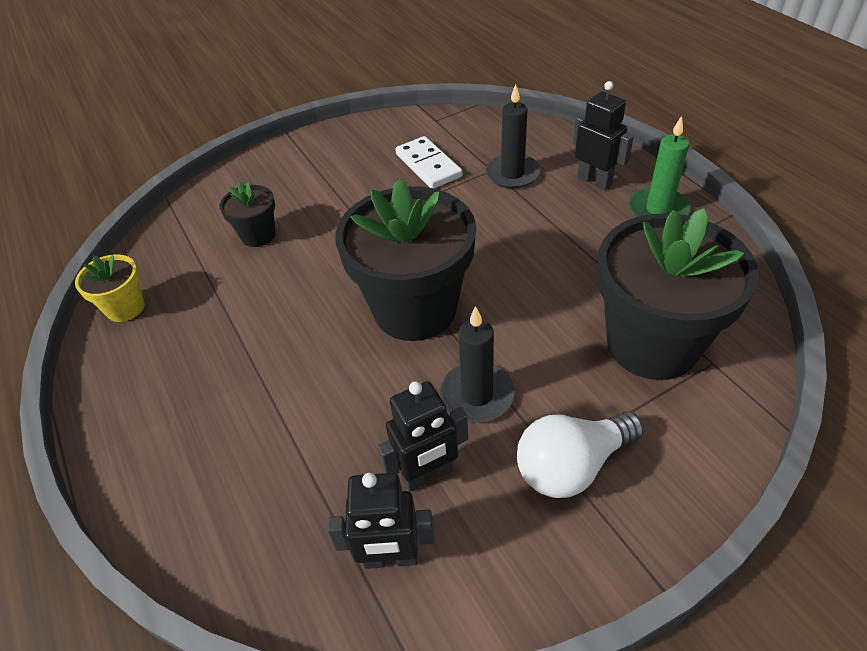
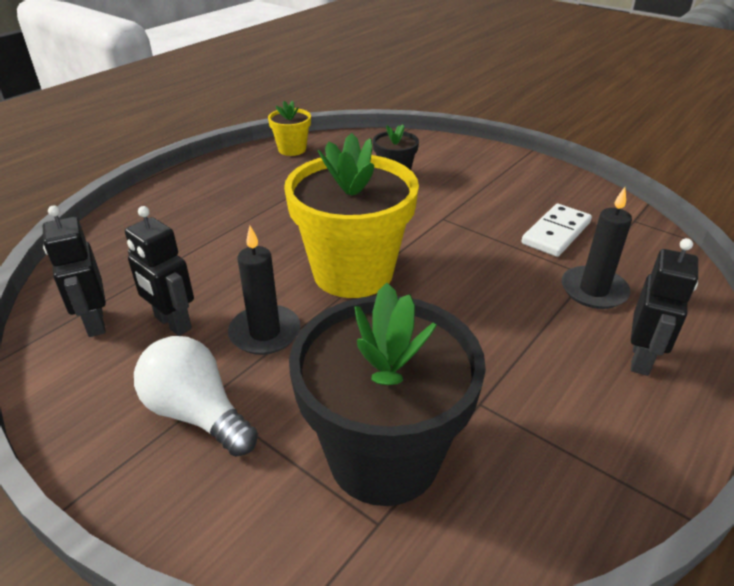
camera: 65 degrees right, 10 degrees down
(415, 309) = (353, 273): black flower pot -> yellow flower pot
(658, 209) = (636, 430): green candle -> none

